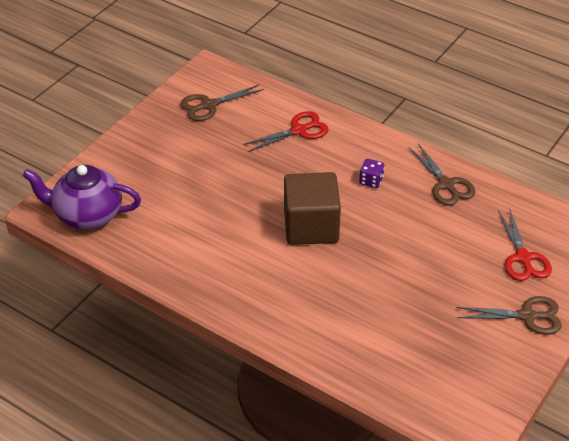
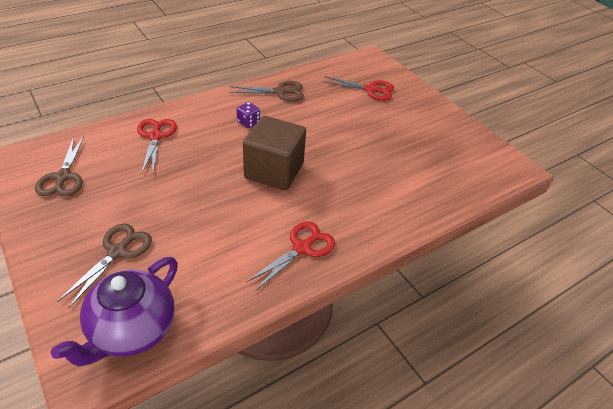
camera: 70 degrees left, 0 degrees up
(223, 280) = (302, 248): none -> red scissors
(527, 316) = (422, 108): brown scissors -> brown scissors (117, 252)

